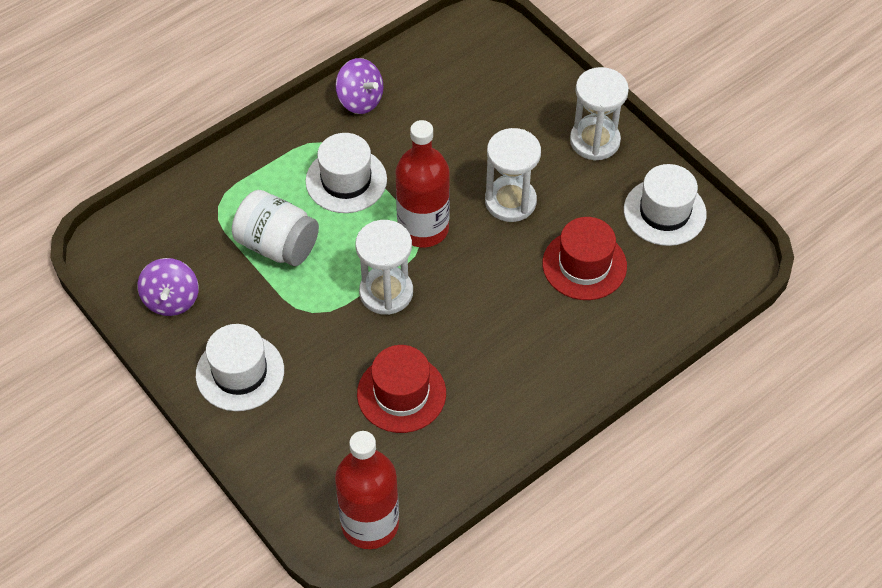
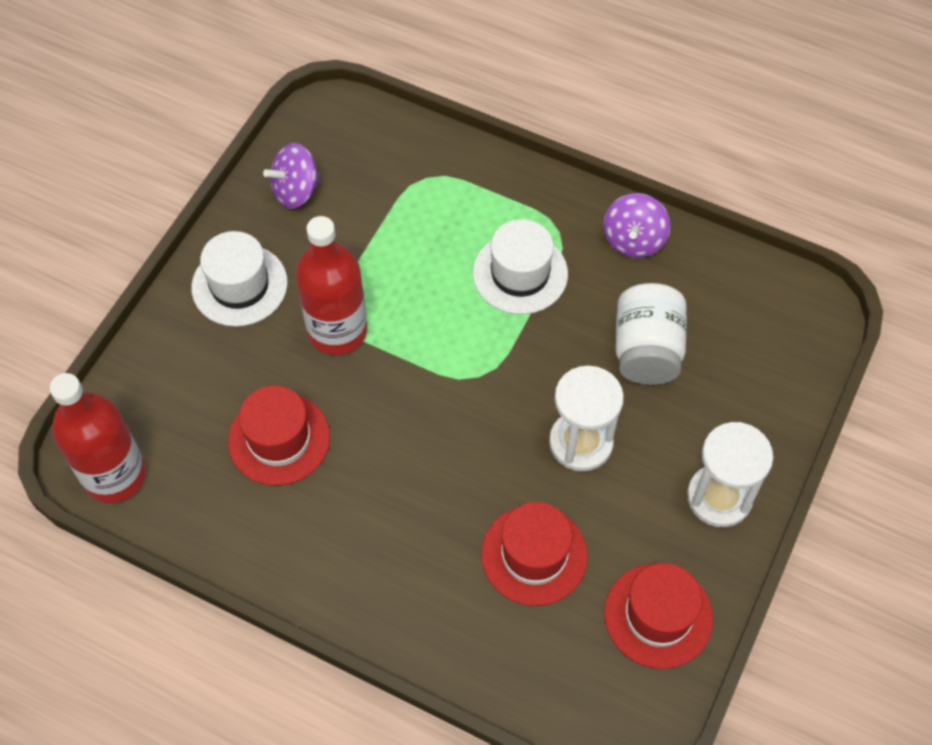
camera: 65 degrees right, 5 degrees up
(277, 245) = (405, 249): white jar -> white jar (646, 350)
(386, 292) = (397, 371): white hourglass -> none
(423, 228) = (497, 371): red bottle -> red bottle (337, 331)
(664, 212) = (658, 615): white hat -> red hat

